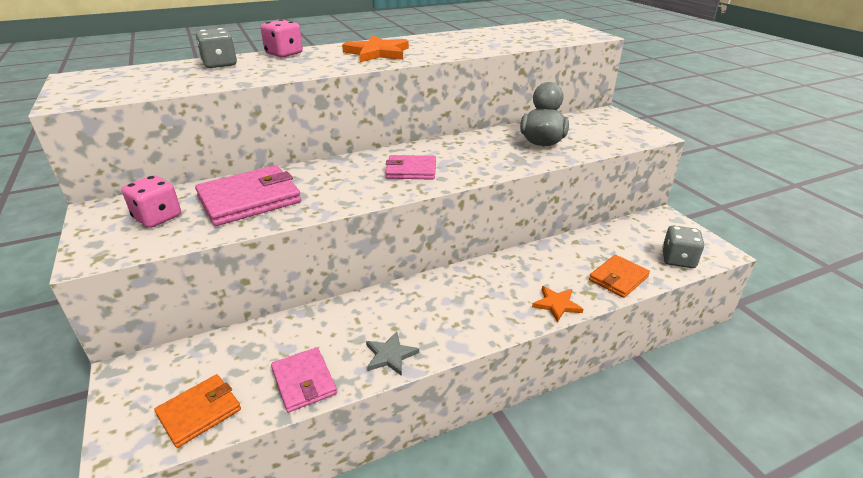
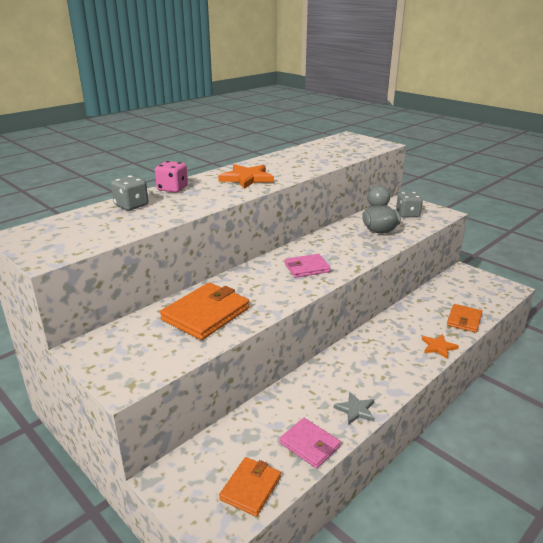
camera: 20 degrees left, 5 degrees down
(157, 217) = (145, 343): pink dice -> none
(249, 199) = (206, 314): pink wallet -> orange wallet
(678, 259) = (491, 299): grey dice -> grey dice (407, 214)

